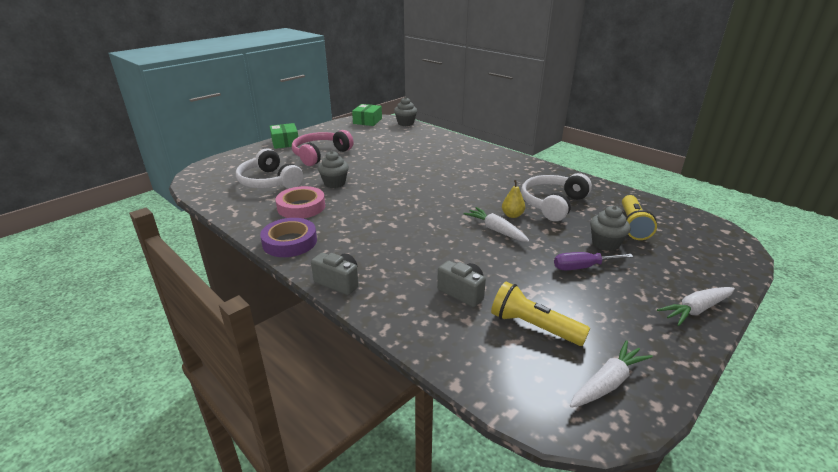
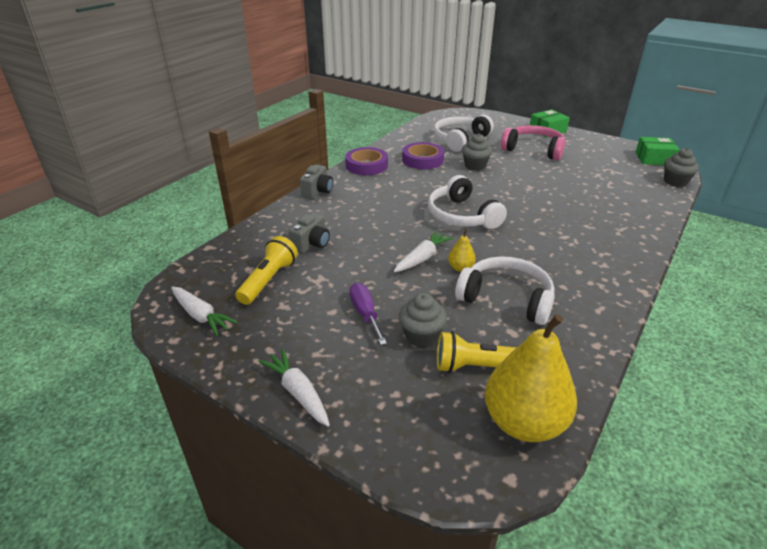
camera: 80 degrees right, 5 degrees up
(301, 207) = (422, 160): pink tape -> purple tape
(428, 203) = (461, 216): none -> white headphones
(678, 219) = (523, 422): none -> yellow pear

